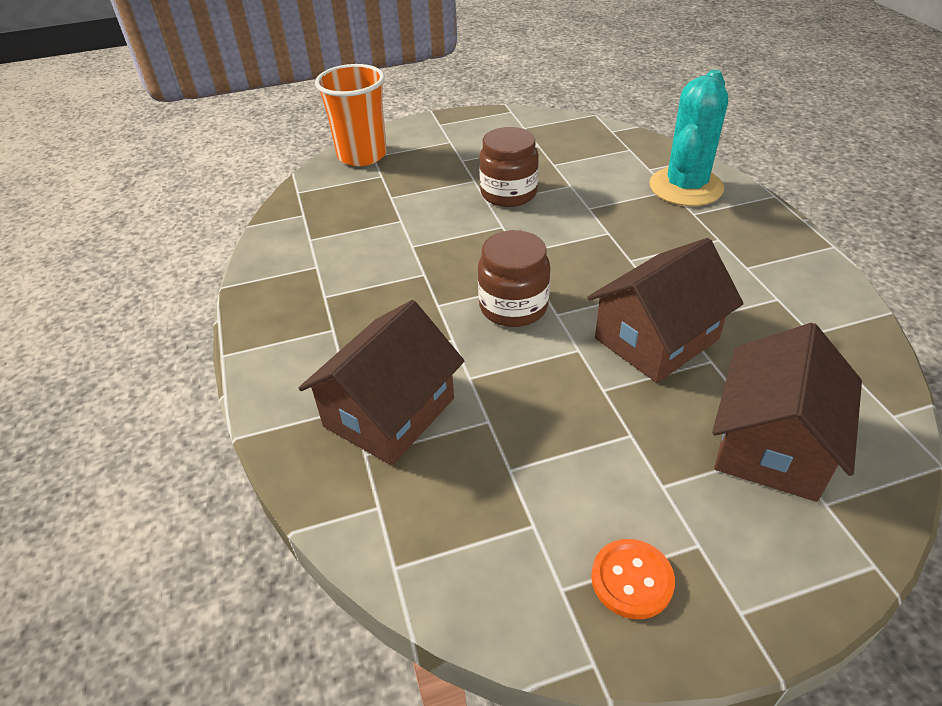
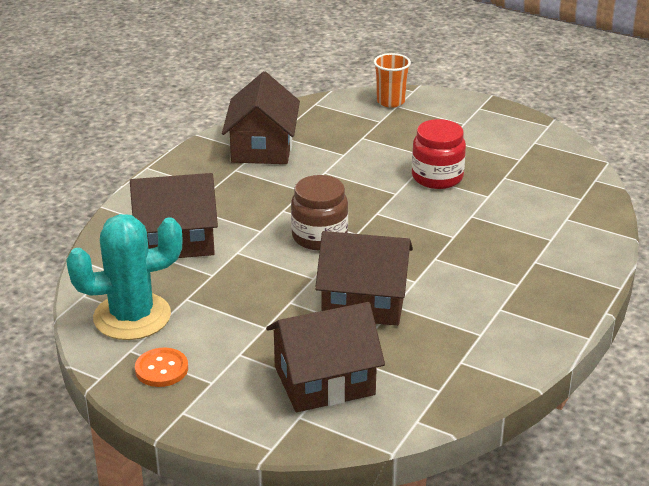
camera: 45 degrees right, 10 degrees down
(315, 258) = (262, 147): none -> brown house
(362, 155) = (390, 101): orange cup -> orange cup, size x0.63
(508, 193) = (437, 177): brown jar -> red jar
(685, 187) = (566, 244): turquoise cactus -> turquoise cactus (132, 317)

